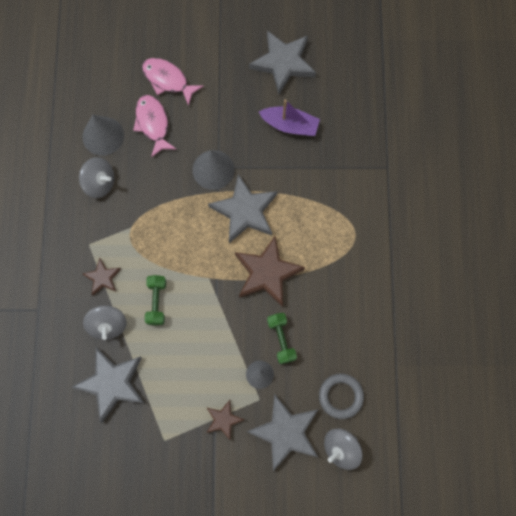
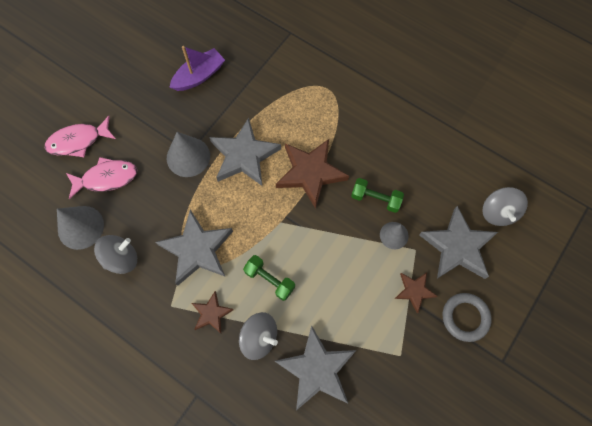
camera: 55 degrees left, 5 degrees down
(153, 124) = (106, 178): pink fish -> pink fish turned 150 degrees clockwise
(283, 63) = (143, 47): grey star -> grey star (197, 250)
(340, 396) = (454, 184): grey ring -> grey ring (465, 317)

